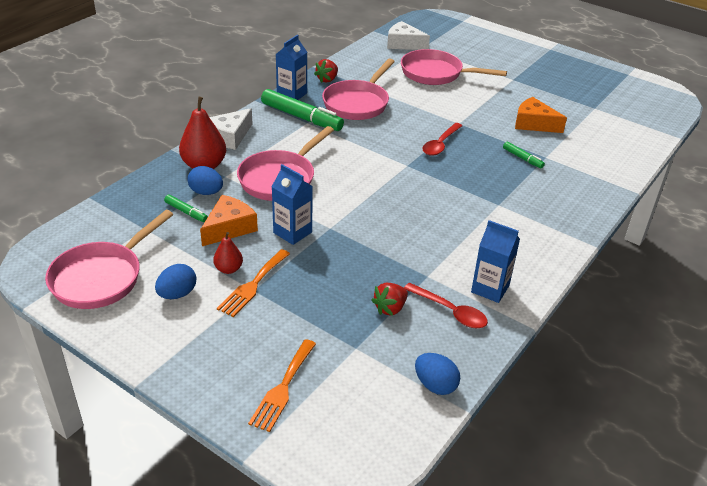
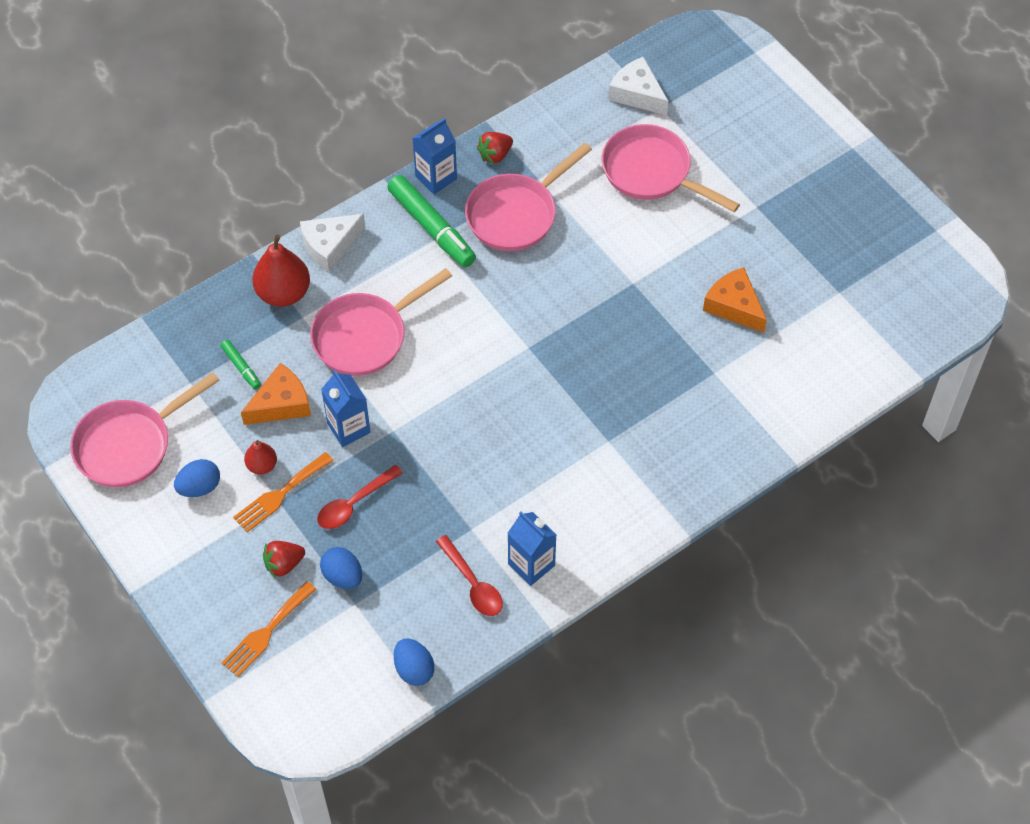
camera: 20 degrees right, 20 degrees up
(206, 192) = (273, 340): blue egg -> blue egg (343, 576)
(390, 308) = (411, 563): red strawberry -> red strawberry (284, 564)
(440, 144) = (588, 318): red spoon -> red spoon (354, 503)
(522, 158) = (682, 368): green marker -> none

